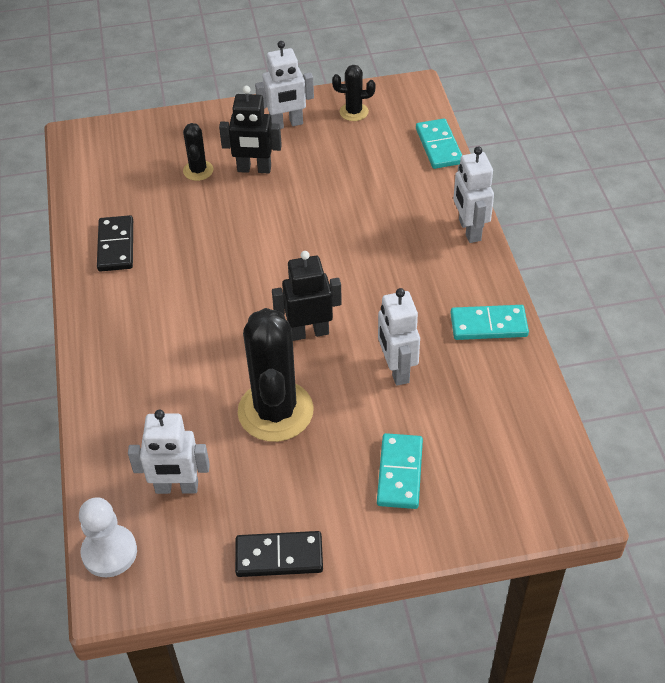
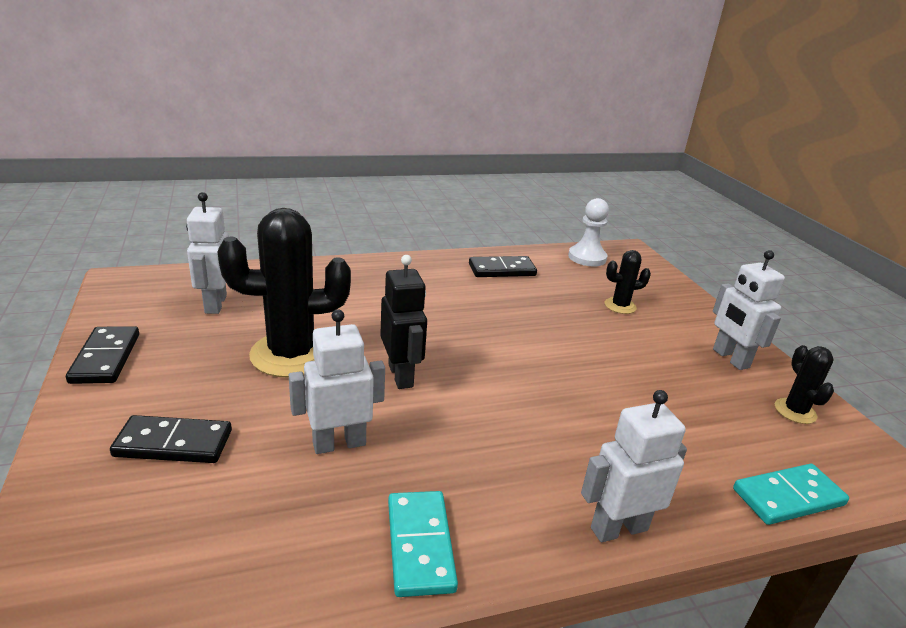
camera: 80 degrees right, 20 degrees down
(109, 552) = (162, 278): white pawn -> white pawn (587, 257)
(254, 169) = (641, 338): black robot -> none
(400, 473) = (173, 443): turquoise domino -> black domino

